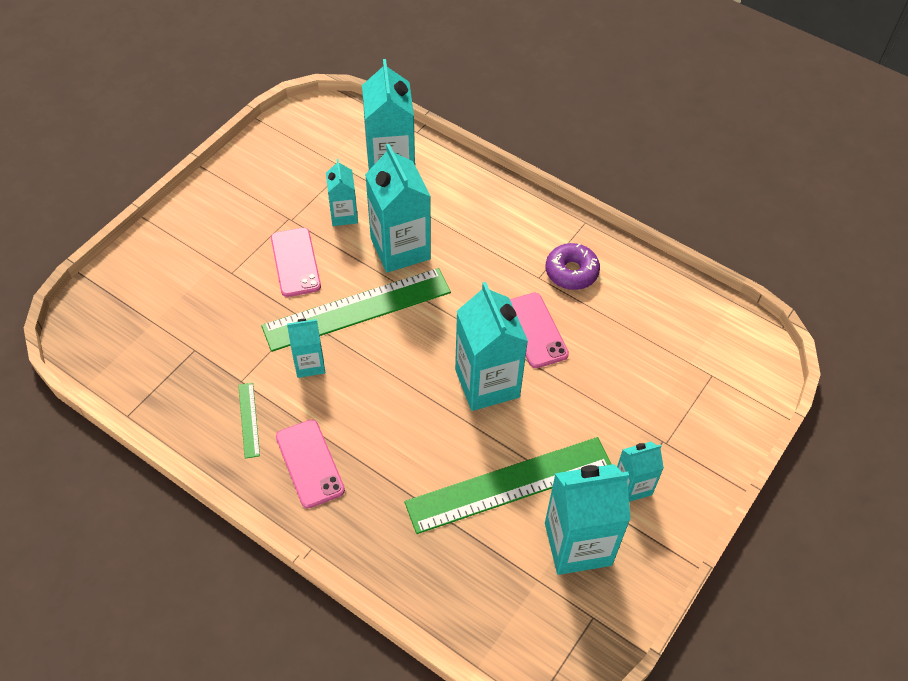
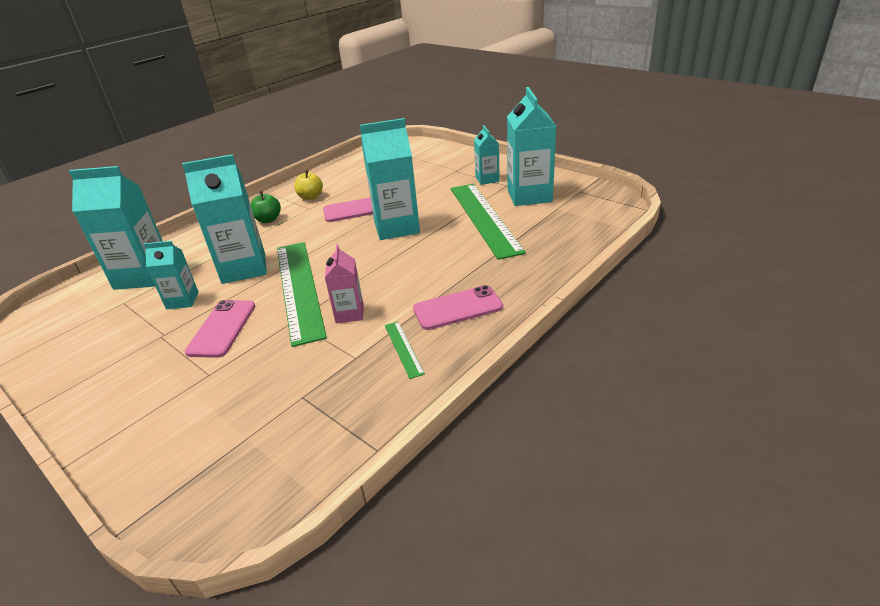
camera: 80 degrees left, 20 degrees down
(249, 420) = (403, 348): green ruler -> green ruler turned 75 degrees clockwise
(295, 262) = (222, 328): pink phone -> pink phone turned 75 degrees counterclockwise
(309, 364) = (349, 313): turquoise carton -> pink carton
(509, 242) = (268, 220): none -> green apple
(571, 272) = (310, 197): purple donut -> yellow apple

